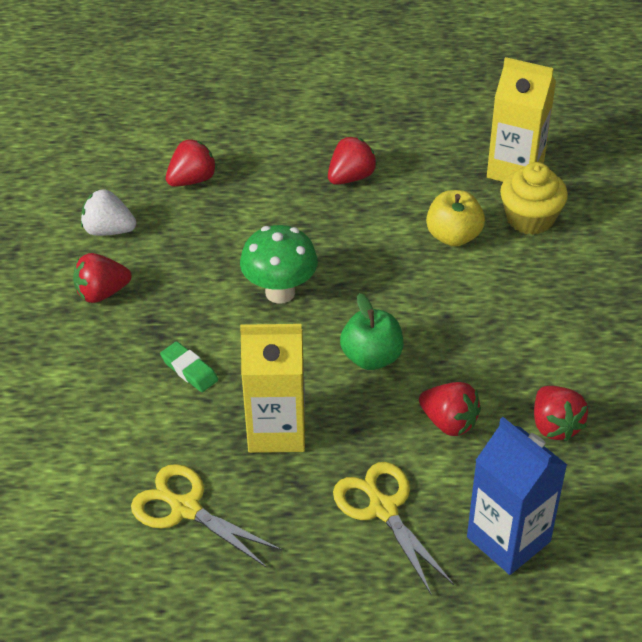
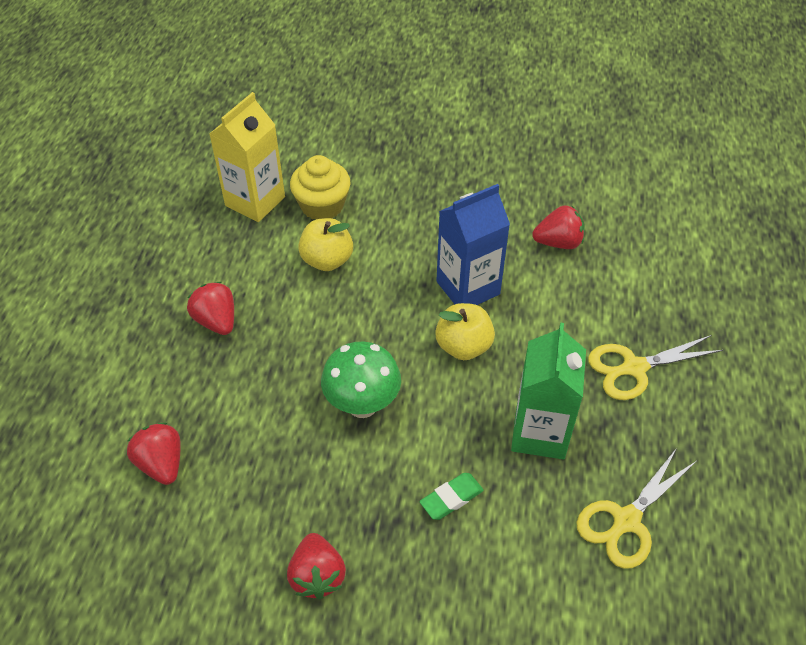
camera: 80 degrees left, 5 degrees up
(109, 230) = (215, 560): white strawberry -> none
(276, 430) = (540, 433): yellow carton -> green carton
(371, 357) = (463, 346): green apple -> yellow apple
(449, 422) = (546, 307): red strawberry -> none
(508, 539) = (667, 294): blue carton -> blue carton (468, 288)

